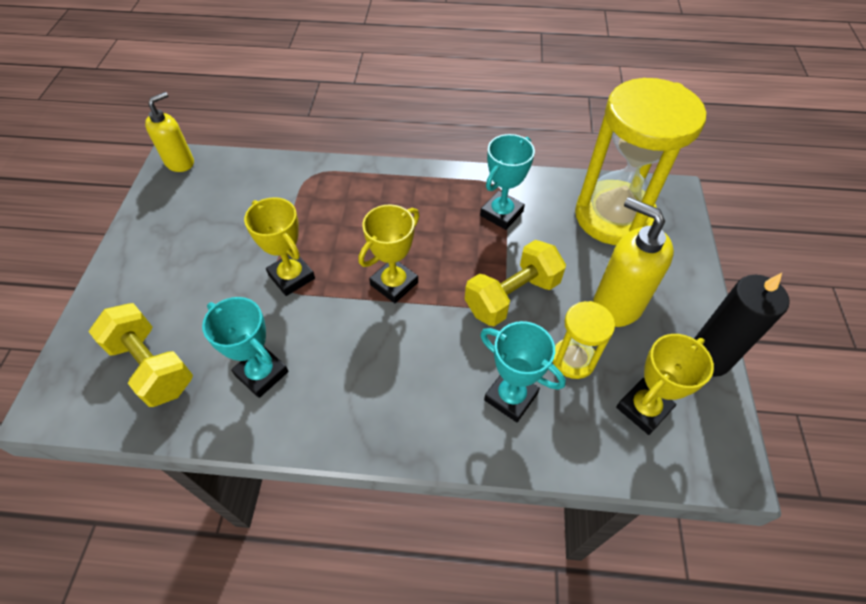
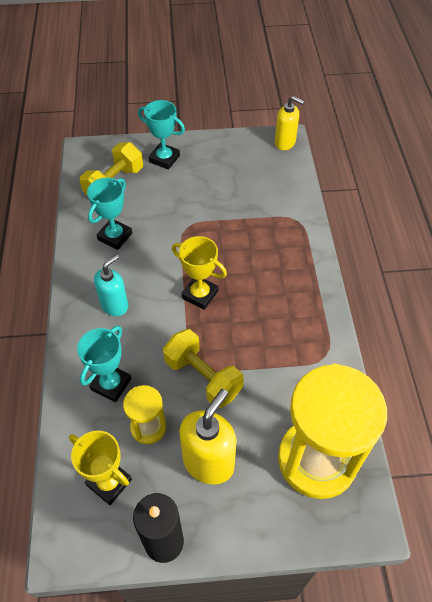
camera: 80 degrees right, 0 degrees up
(291, 277) = (194, 232): yellow trophy -> none
(387, 383) = (115, 305): none -> turquoise soap dispenser
(501, 213) = (293, 361): turquoise trophy -> turquoise trophy (164, 159)

